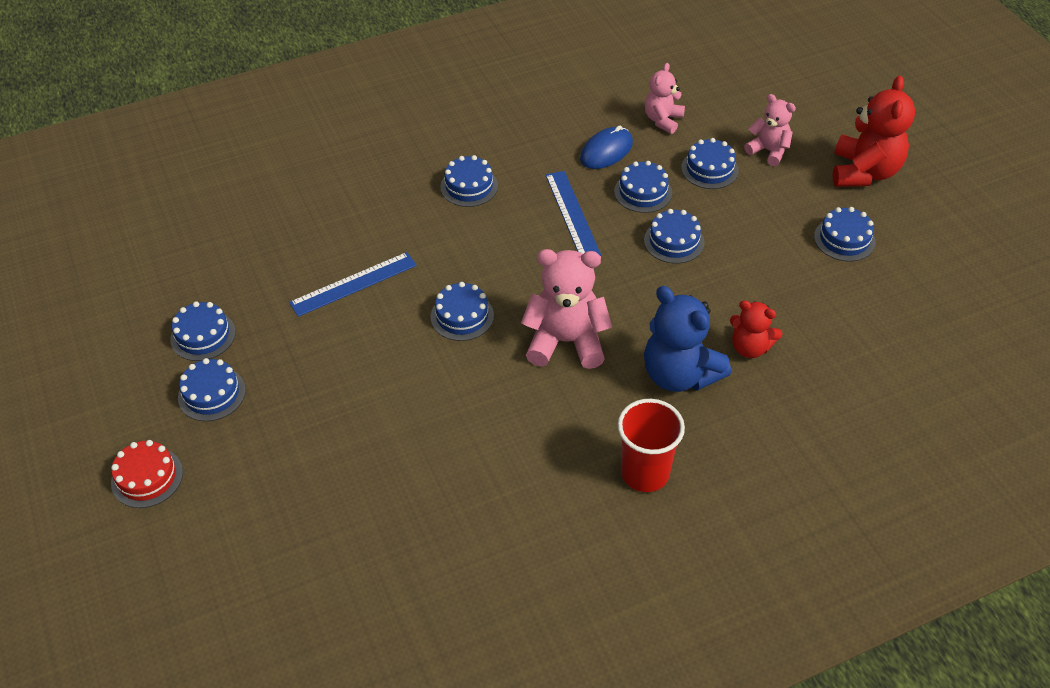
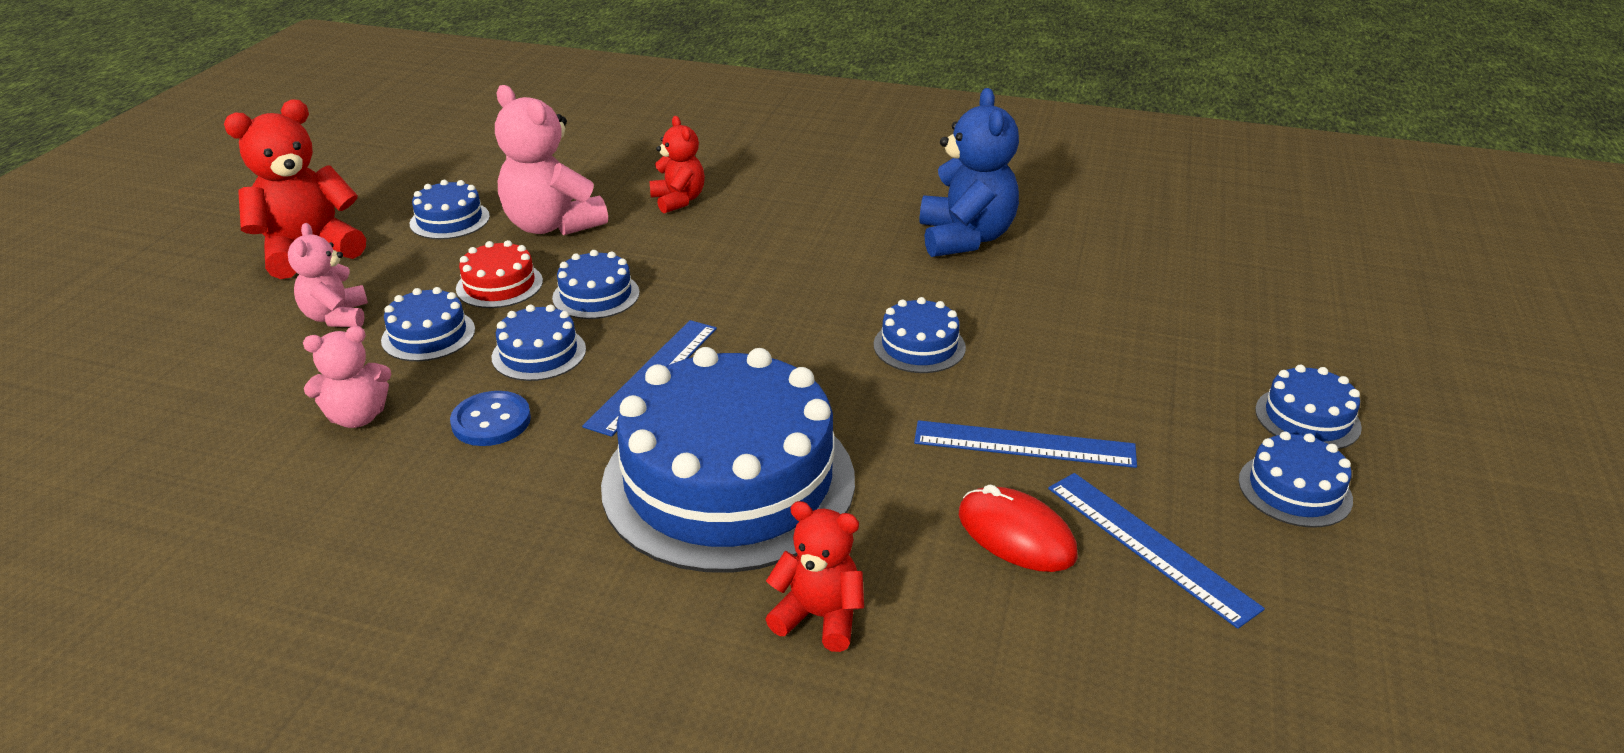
camera: 140 degrees left, 15 degrees down
(147, 477) = (1425, 378): red cake -> red cake (499, 285)
(260, 262) = (1149, 546): none -> blue ruler
(322, 234) = (1016, 534): none -> red mouse
(373, 159) = (819, 617): none -> red teddy bear
(469, 186) = (728, 481): blue cake -> blue cake, size x2.35
(566, 341) = (835, 276): pink teddy bear -> pink teddy bear (552, 225)
(606, 151) = (491, 421): blue mouse -> blue button
(645, 473) = (888, 181): red cup -> none
(679, 374) = (767, 213): blue teddy bear -> blue teddy bear (965, 238)

